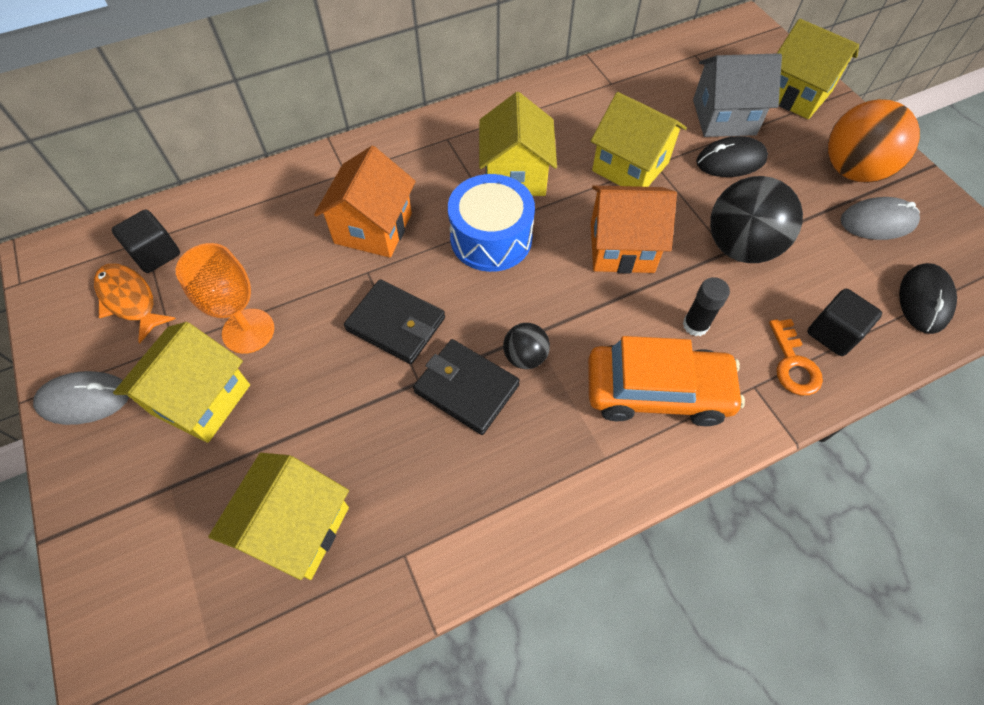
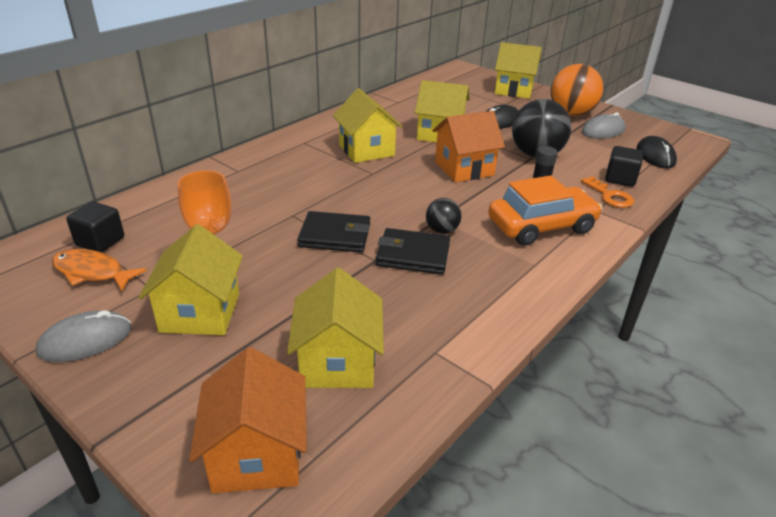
camera: 25 degrees left, 25 degrees down
(373, 228) = (280, 193): orange house -> orange house (257, 454)
(491, 238) = (372, 181): blue drum -> none
(724, 117) = (480, 105): grey house -> none

